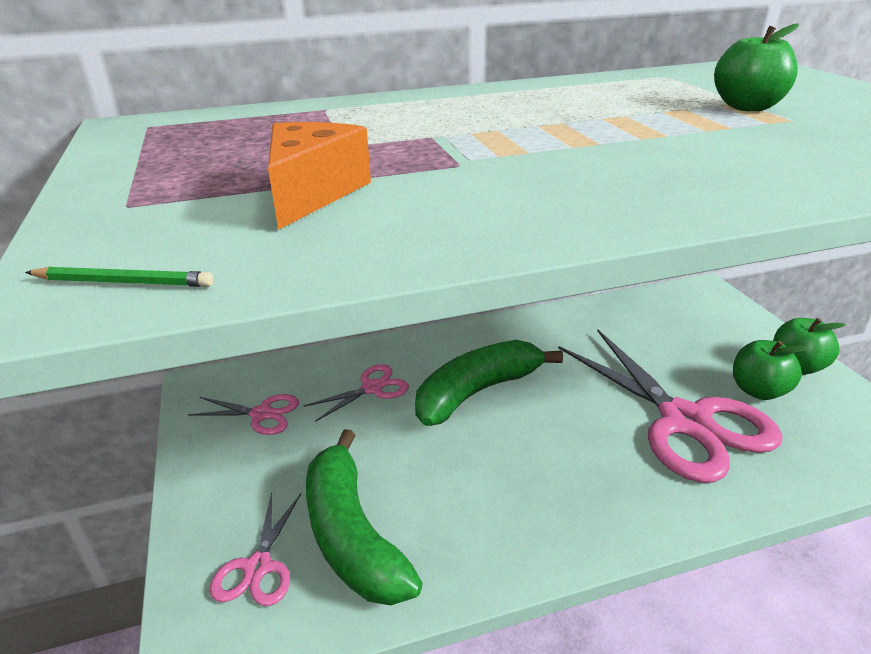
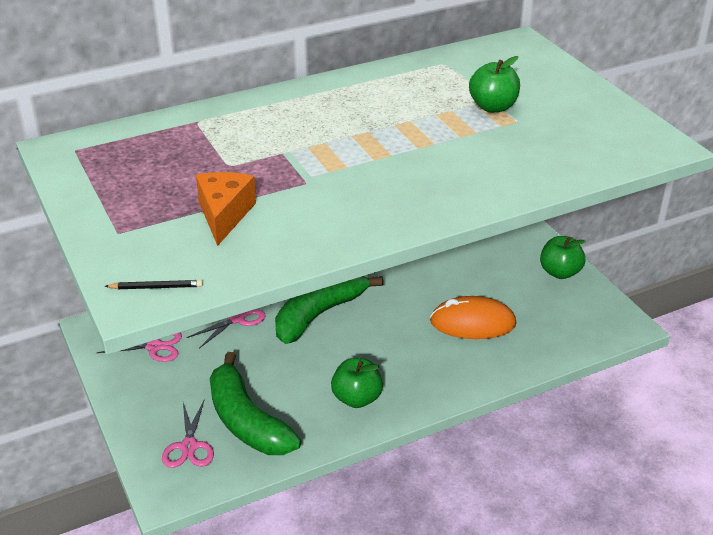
camera: 10 degrees left, 5 degrees up
(124, 282) = (156, 287): green pencil -> black pencil
(684, 421) = (472, 323): pink scissors -> orange mouse
(758, 390) = (528, 294): green apple -> green apple (357, 398)

